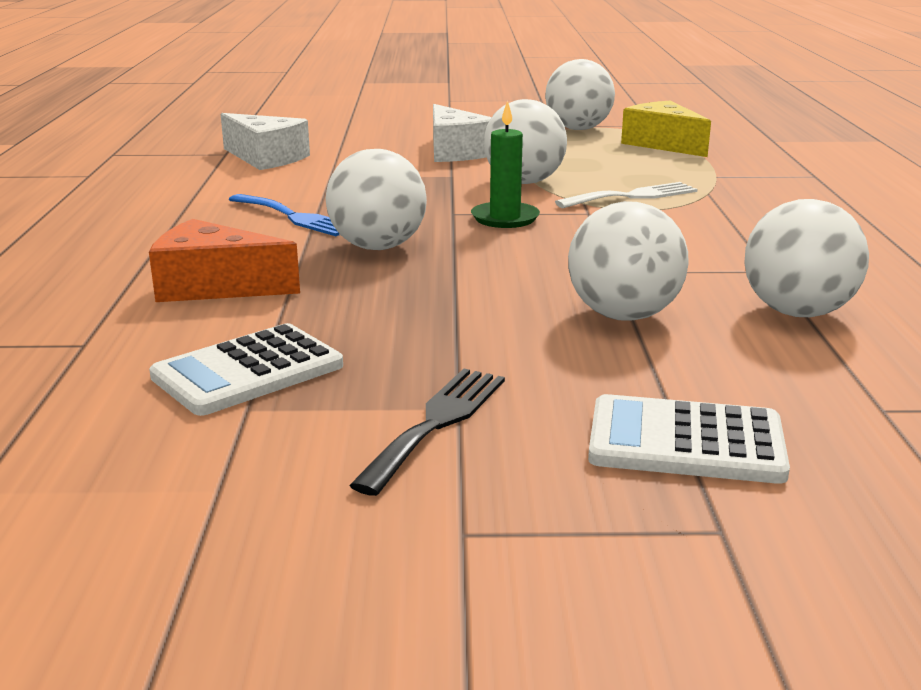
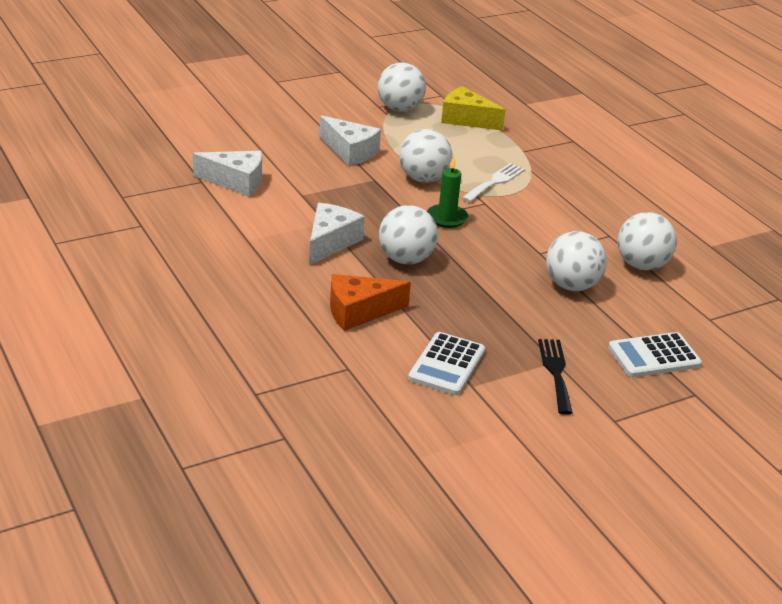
camera: 30 degrees left, 10 degrees up
(295, 217) = (330, 242): blue fork -> white cheese

